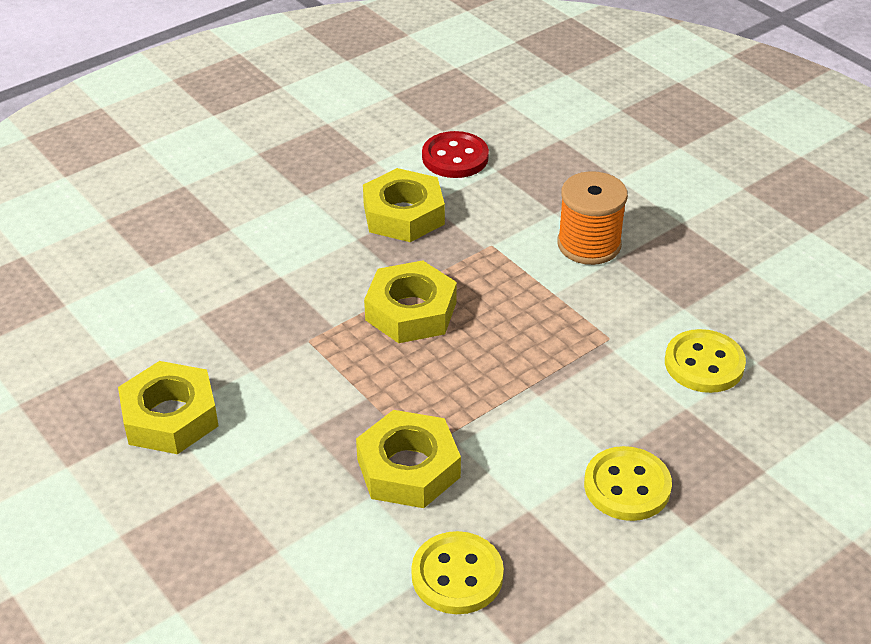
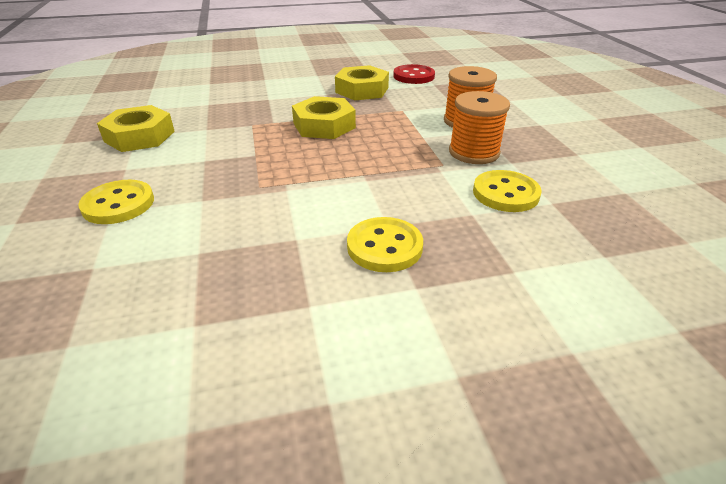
camera: 25 degrees right, 5 degrees down
(408, 468) = (240, 193): yellow nut -> none
(457, 575) = (203, 261): yellow button -> yellow button (118, 204)
(632, 304) = (474, 152): none -> orange spool

